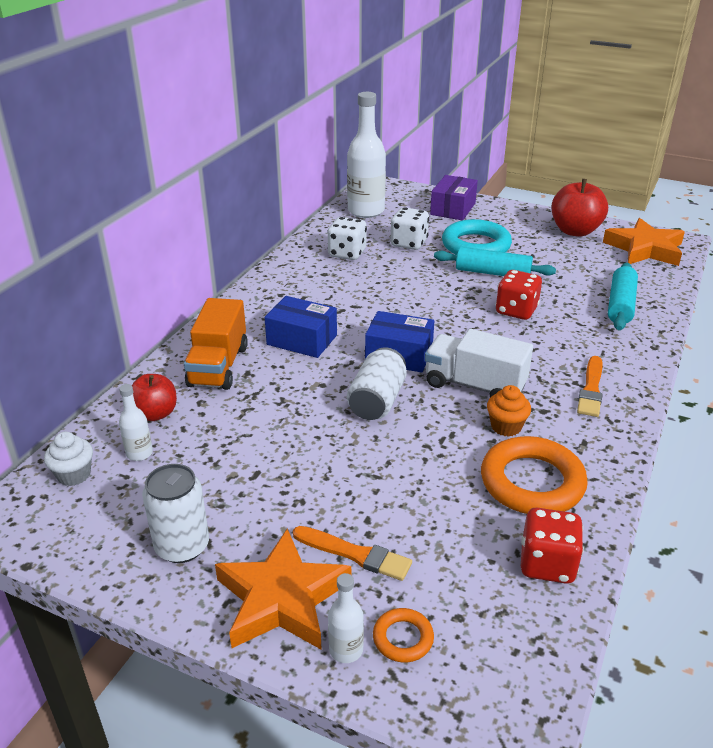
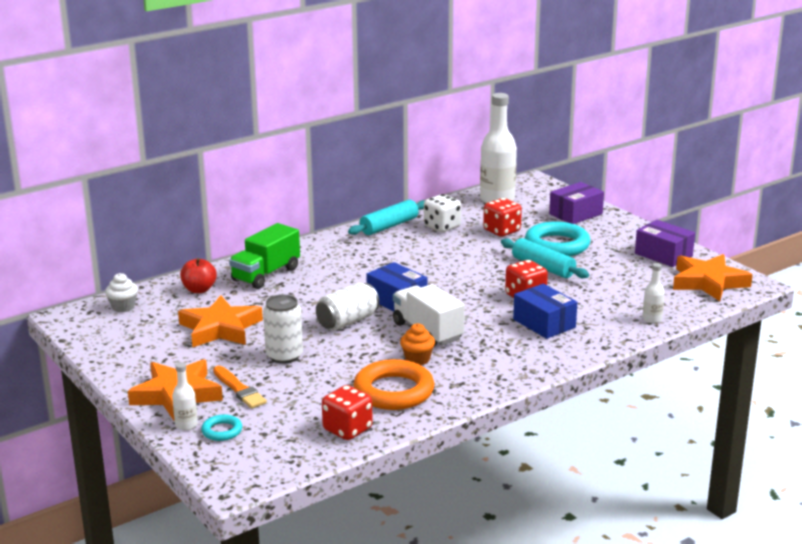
camera: 30 degrees right, 10 degrees down
(139, 453) = (169, 307): white bottle -> white bottle (652, 319)
(182, 546) = (148, 356): white can -> white can (284, 356)
(218, 366) = (266, 274): orange truck -> green truck
(237, 464) = (220, 328): none -> orange star
(302, 340) = (339, 274): blue box -> blue box (544, 323)
(403, 638) = (222, 431): orange ring -> turquoise ring
(409, 243) = (502, 231): white dice -> red dice
(575, 231) = (663, 255): red apple -> purple box
(591, 389) = (512, 357): orange brush -> none
(620, 305) = (620, 314): turquoise rolling pin -> turquoise rolling pin (389, 226)

